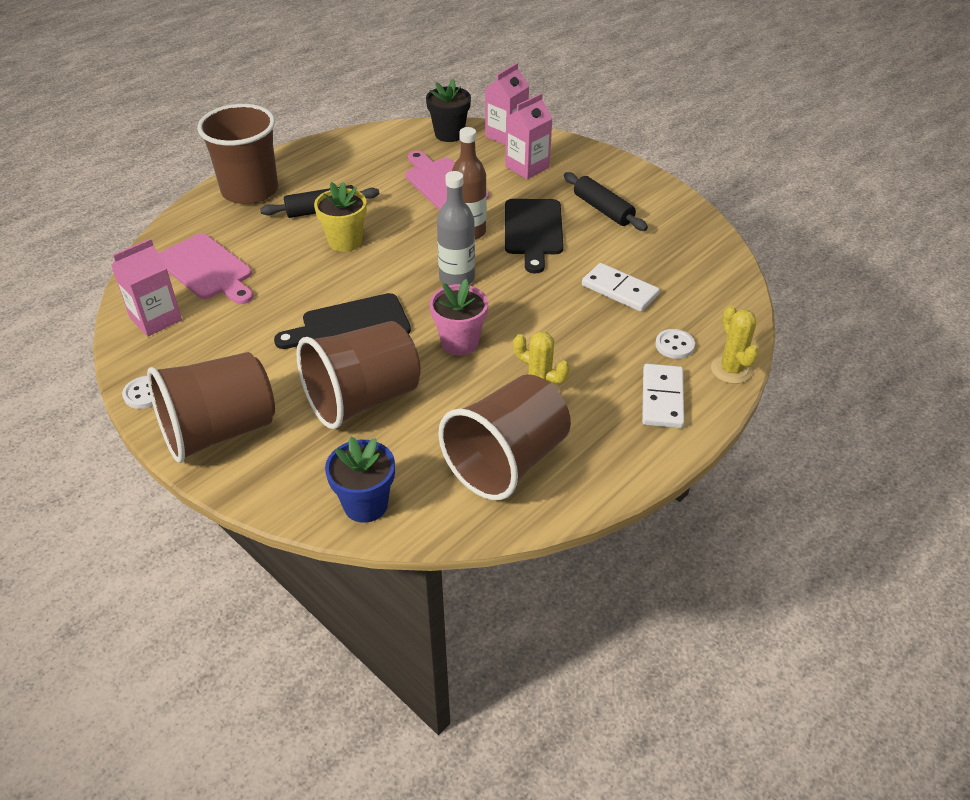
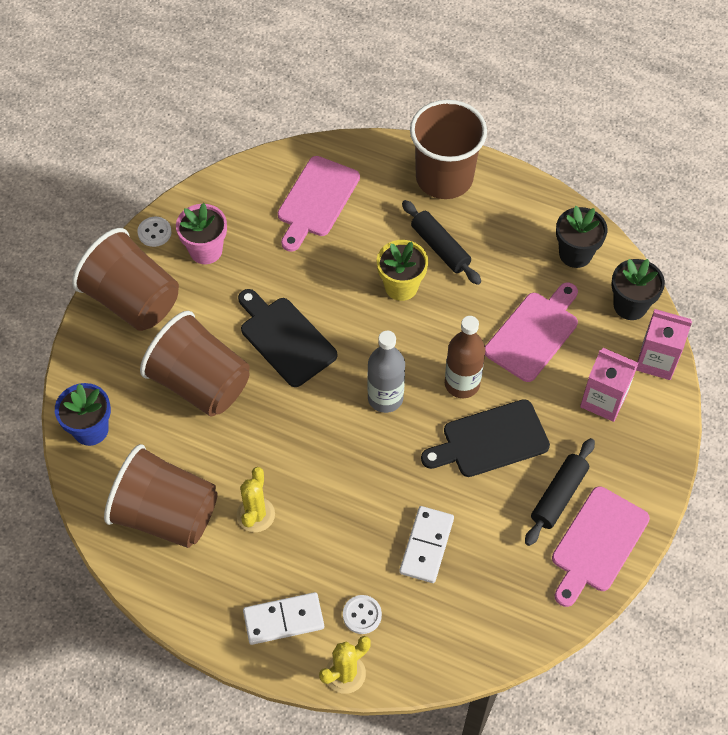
camera: 70 degrees right, 15 degrees up
(156, 319) = (240, 196): pink carton -> none
(382, 146) = (575, 254): none -> black flower pot
(459, 342) = (297, 431): pink flower pot -> pink flower pot (206, 250)
(654, 202) = (597, 544): none -> pink cutting board

